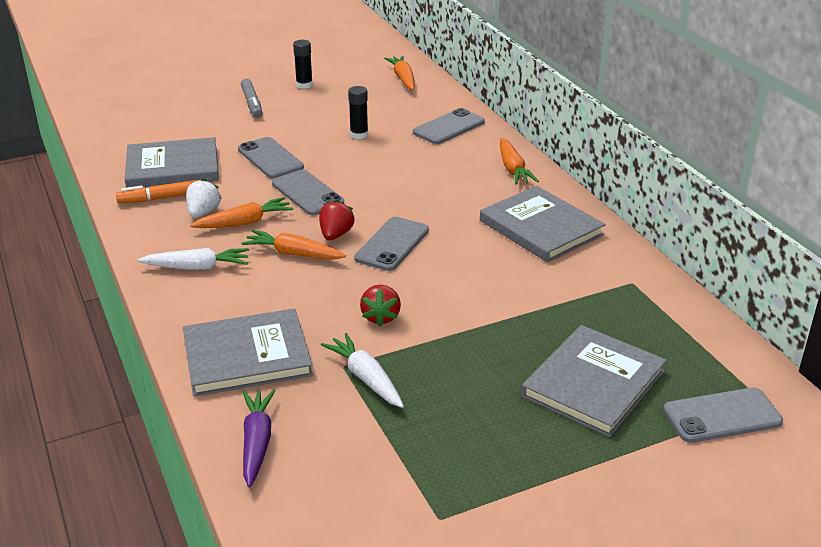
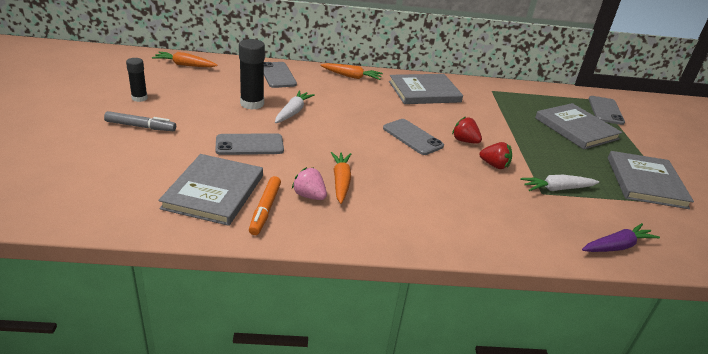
camera: 70 degrees left, 0 degrees up
(197, 267) = (393, 219): white carrot -> white carrot (293, 112)
(203, 212) = (309, 196): white strawberry -> pink strawberry
(247, 356) = (521, 226): grey book -> grey book (645, 182)
(257, 442) = (617, 246): purple carrot -> purple carrot turned 135 degrees clockwise
(294, 254) = (401, 174): orange carrot -> none
(307, 193) = (319, 146): grey phone -> none
(336, 235) = (386, 152): red strawberry -> red strawberry (464, 141)
(359, 135) = (252, 104): black glue stick -> black glue stick, size x1.61

